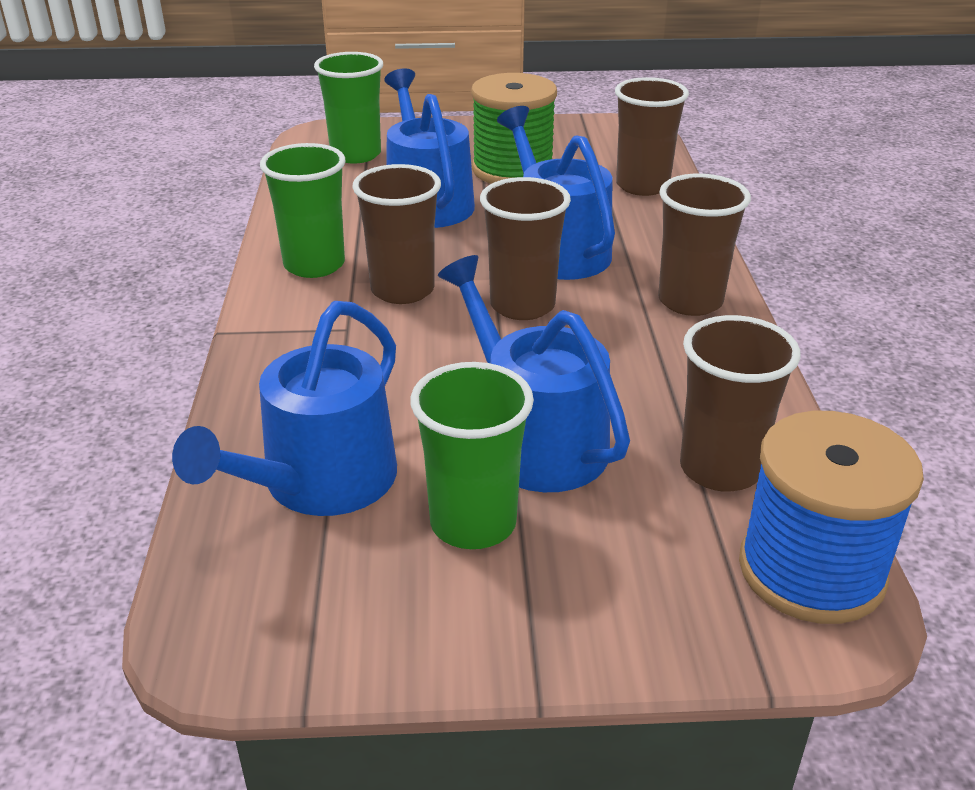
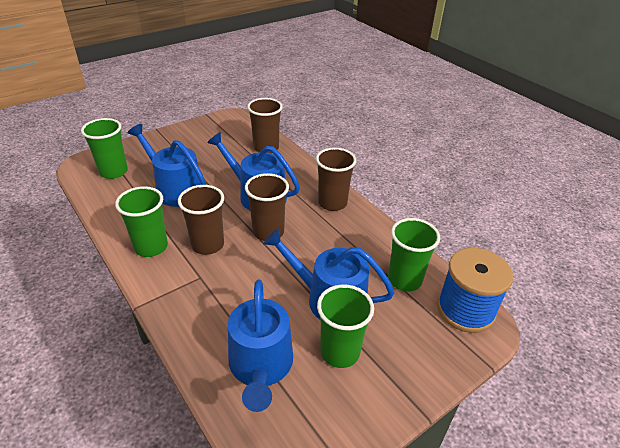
camera: 35 degrees left, 5 degrees up
(512, 170) = (201, 157): green spool -> none
(720, 469) = (404, 280): brown cup -> green cup

